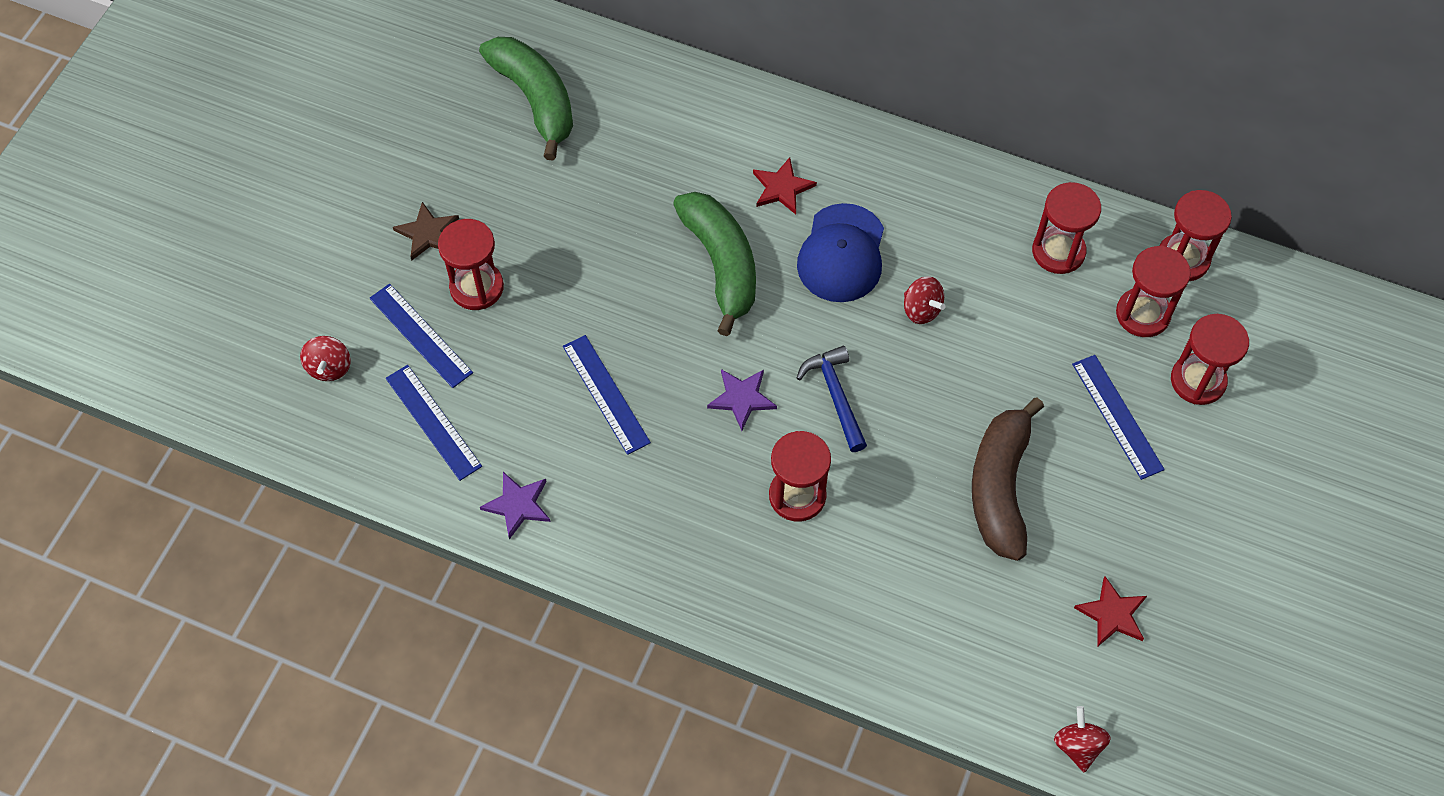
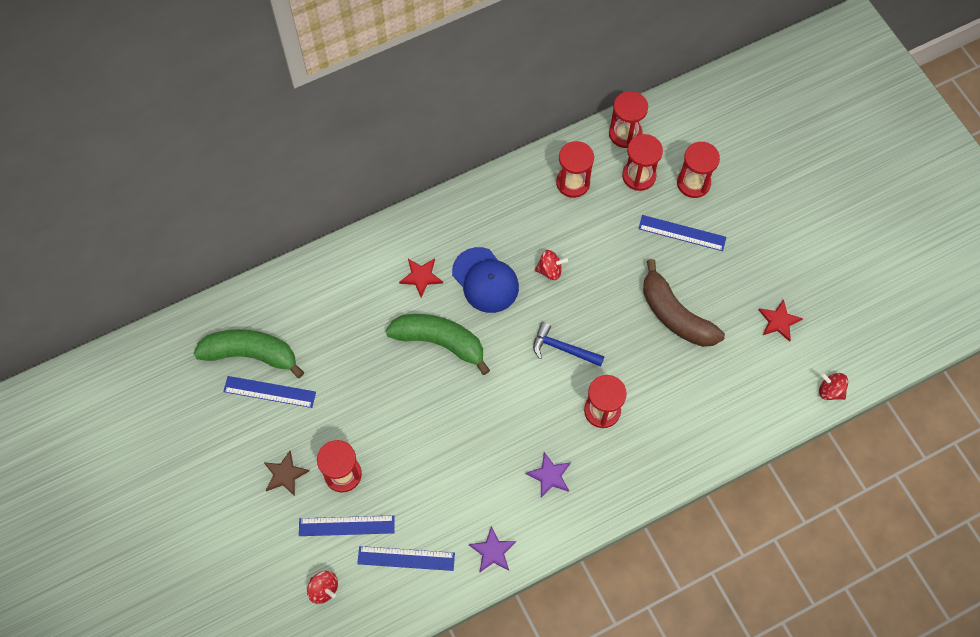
camera: 50 degrees left, 5 degrees up
(606, 394) = (466, 458): blue ruler -> blue ruler (269, 392)
(742, 398) = (526, 393): purple star -> purple star (549, 475)

